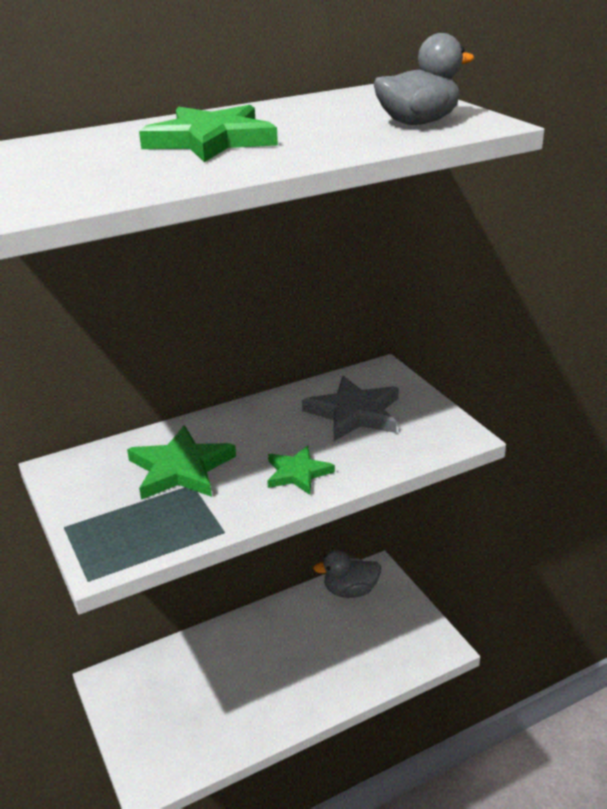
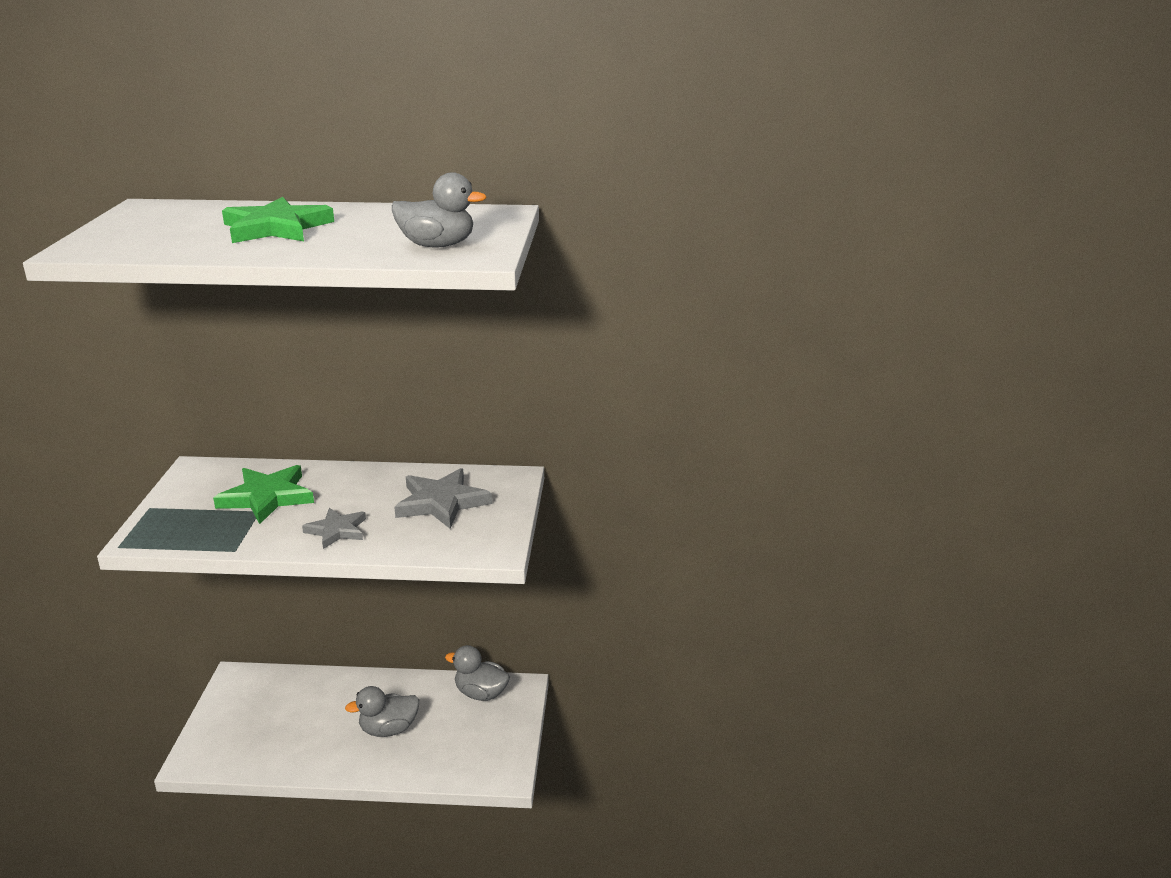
camera: 30 degrees right, 5 degrees down
(297, 473) = (337, 530): green star -> grey star
(305, 658) = (388, 729): none -> grey duck

